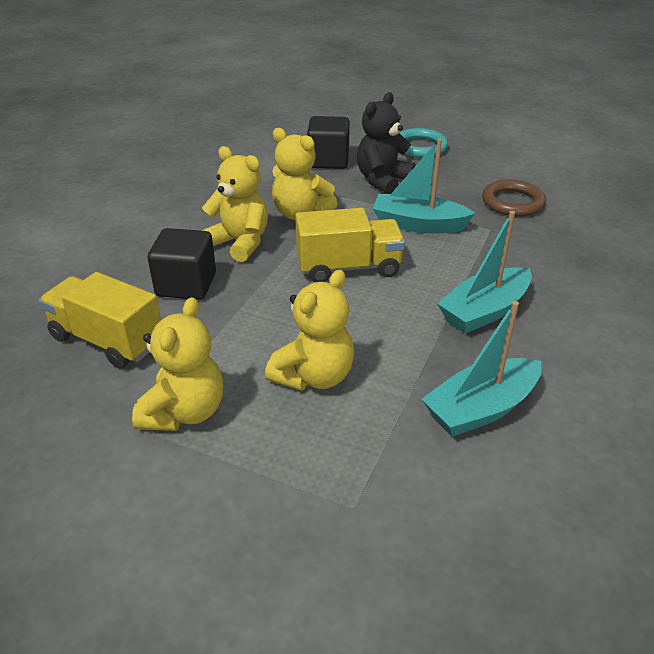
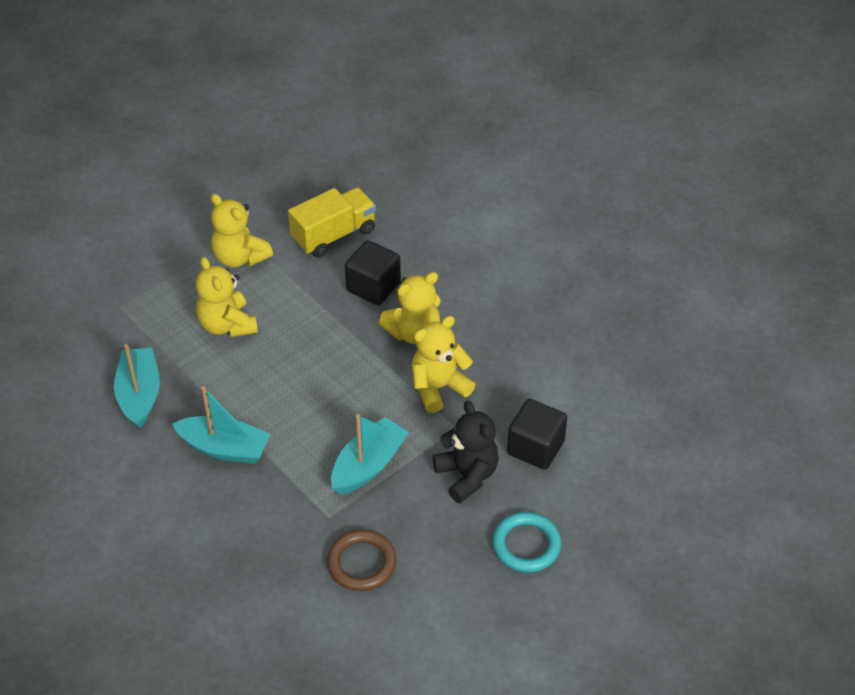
camera: 115 degrees right, 10 degrees up
(348, 267) = (334, 389): yellow truck -> none
(484, 311) = (224, 448): turquoise boat -> turquoise boat turned 120 degrees clockwise

